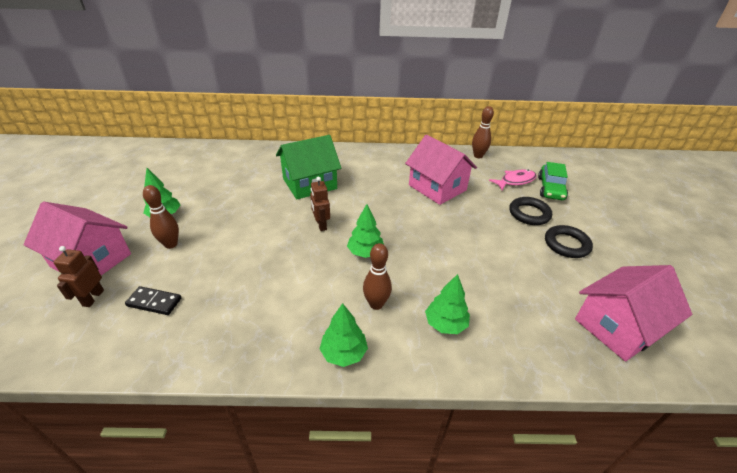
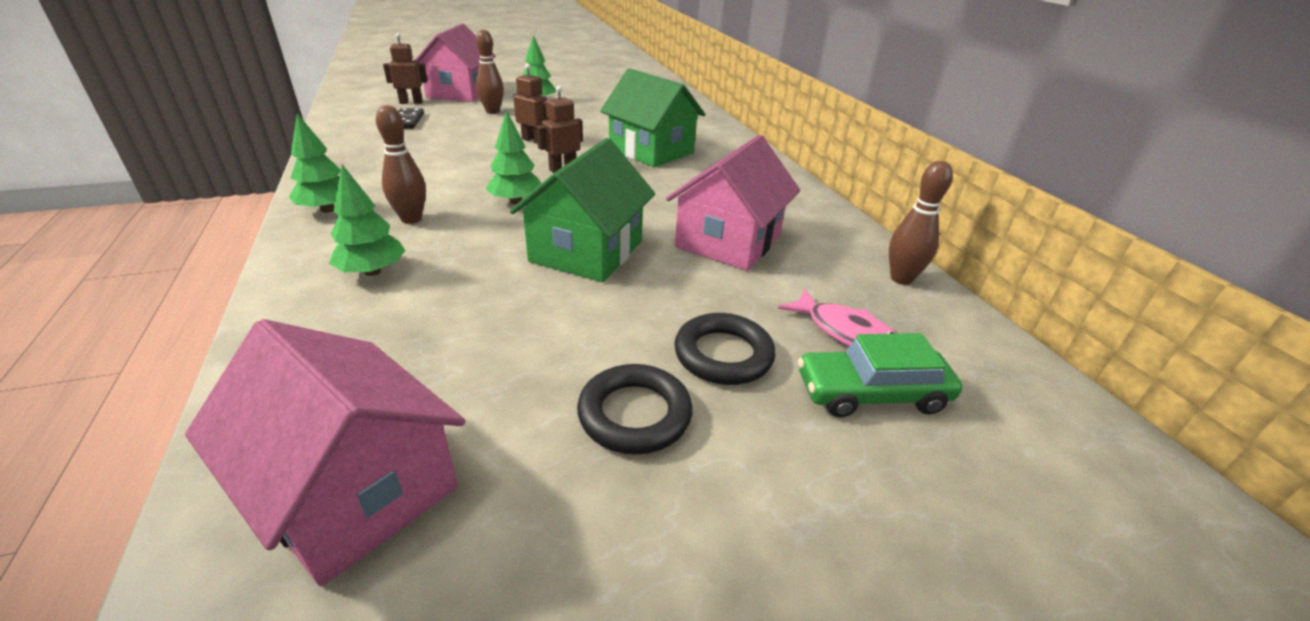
camera: 70 degrees right, 5 degrees down
(259, 230) = (534, 140): none -> brown robot
(437, 234) = (586, 251): none -> green house

